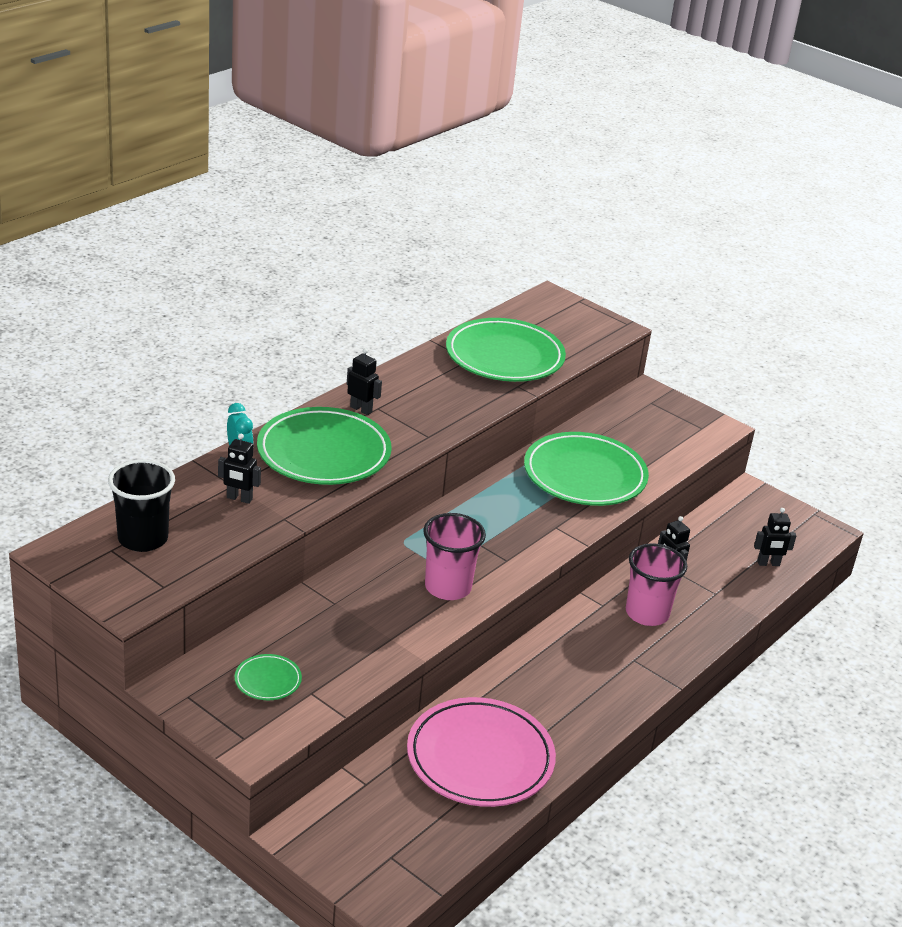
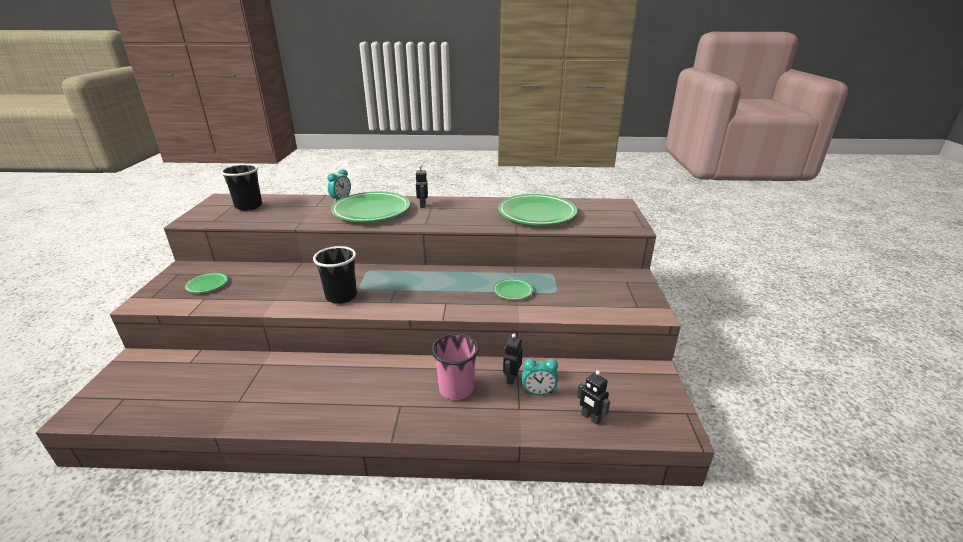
camera: 55 degrees right, 5 degrees down
(239, 498) = (305, 210): black robot -> none
(448, 587) = (341, 296): pink cup -> black cup
(480, 758) = (241, 389): pink plate -> none
(584, 475) = (512, 291): green plate -> green plate, size x0.44
(706, 570) = (538, 393): none -> turquoise clock

